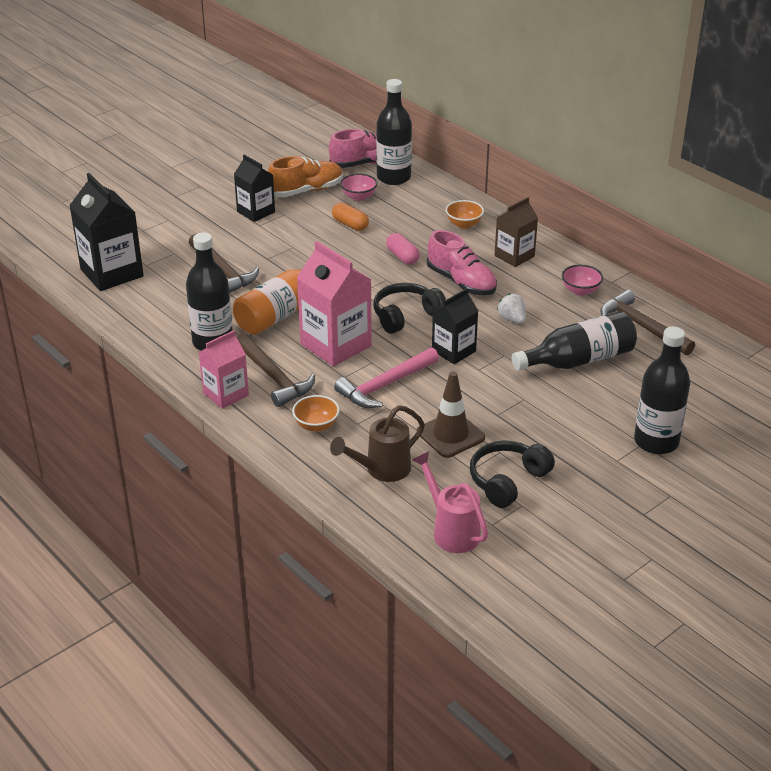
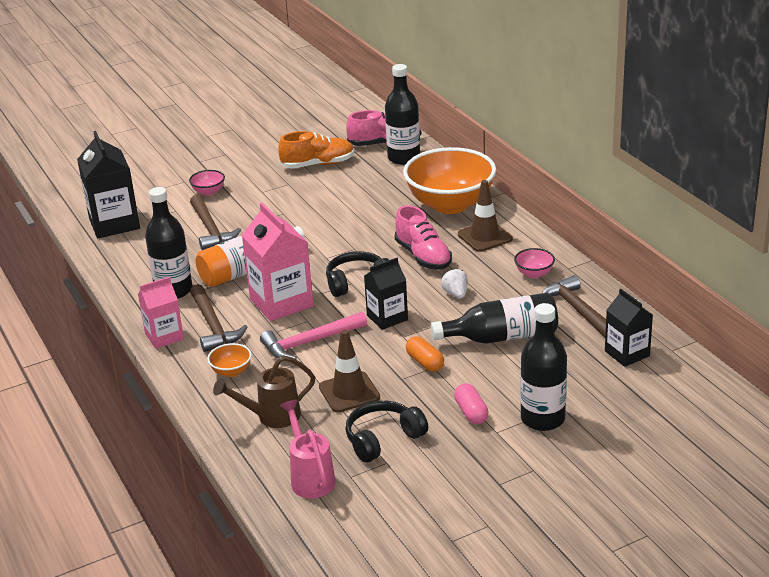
camera: 15 degrees right, 5 degrees down
(256, 212) = (264, 180): black carton -> black carton (627, 353)
(350, 224) = (344, 197): orange capsule -> orange capsule (425, 362)
(358, 197) = (363, 173): pink bowl -> pink bowl (208, 192)
(402, 257) = (379, 229): pink capsule -> pink capsule (471, 412)
(464, 224) = (450, 204): orange bowl -> orange bowl, size x2.48
(514, 256) = (485, 237): brown carton -> brown traffic cone

